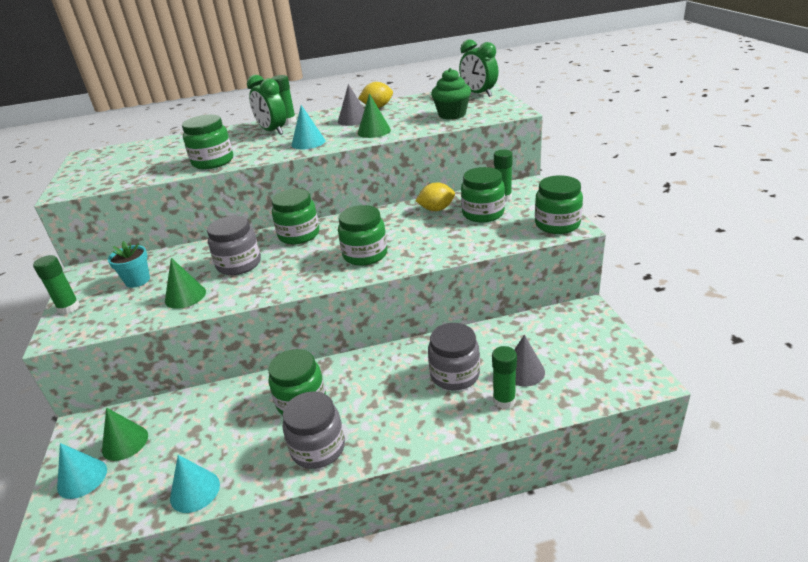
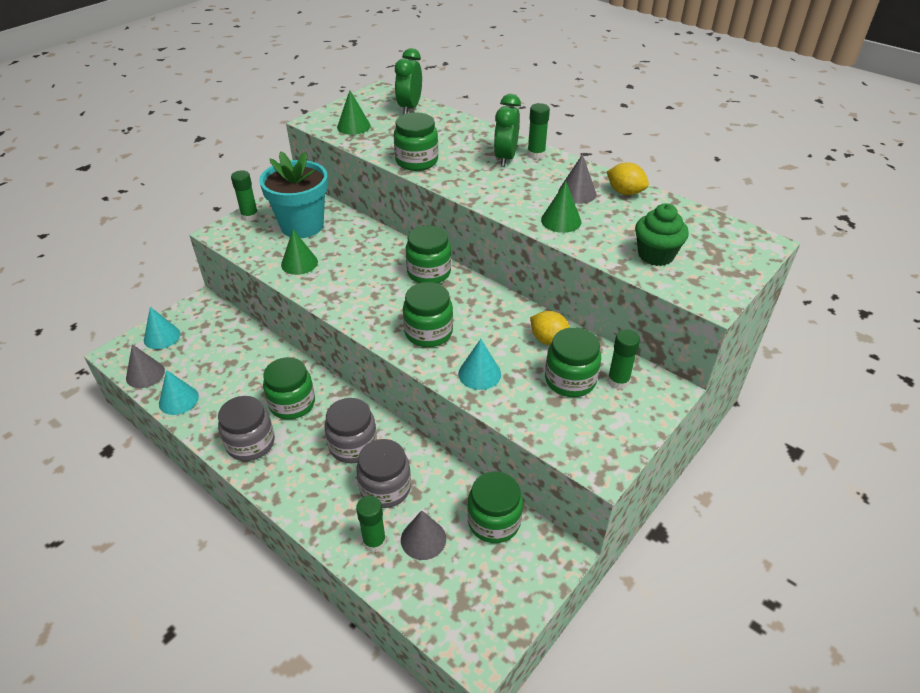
camera: 50 degrees right, 10 degrees up
(119, 511) = (145, 374): none -> grey cone
(125, 442) = (201, 334): green cone -> green cone (353, 126)
(137, 280) = (302, 226): turquoise flower pot -> turquoise flower pot, size x2.01
(239, 264) = (360, 265): grey jar -> grey jar (353, 445)
(308, 142) = (499, 193): turquoise cone -> turquoise cone (479, 374)
(478, 94) = (739, 249): green clock -> green clock (409, 108)
(557, 224) = (597, 452): green jar -> green jar (494, 521)

